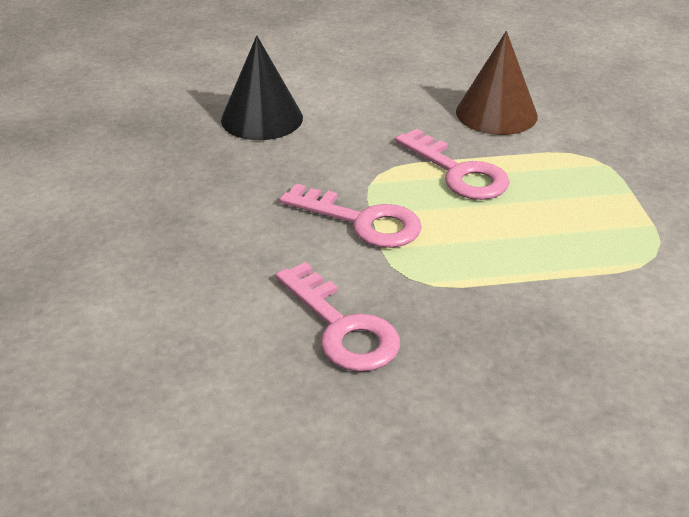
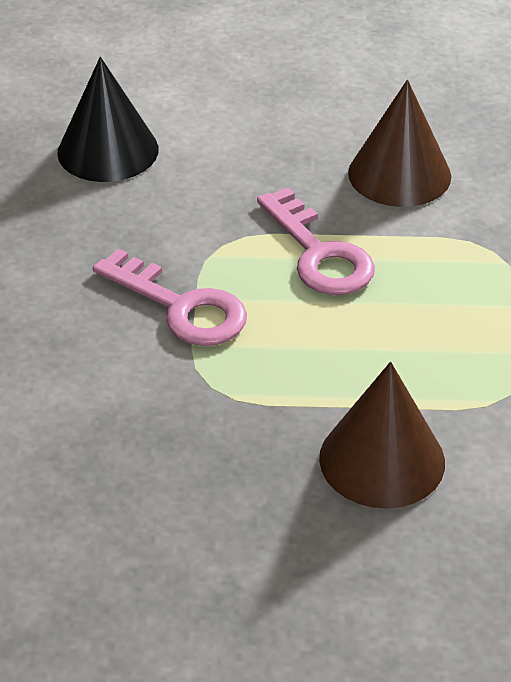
camera: 10 degrees right, 5 degrees up
(341, 327) = (114, 437): pink key -> none
(576, 317) = (382, 460): none -> brown cone

